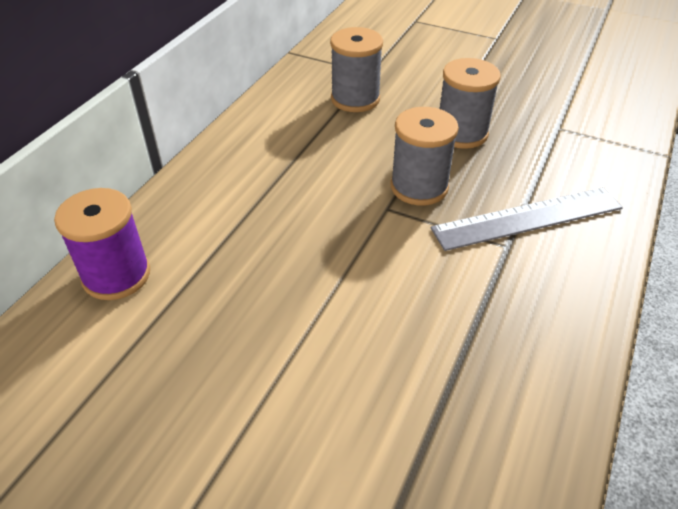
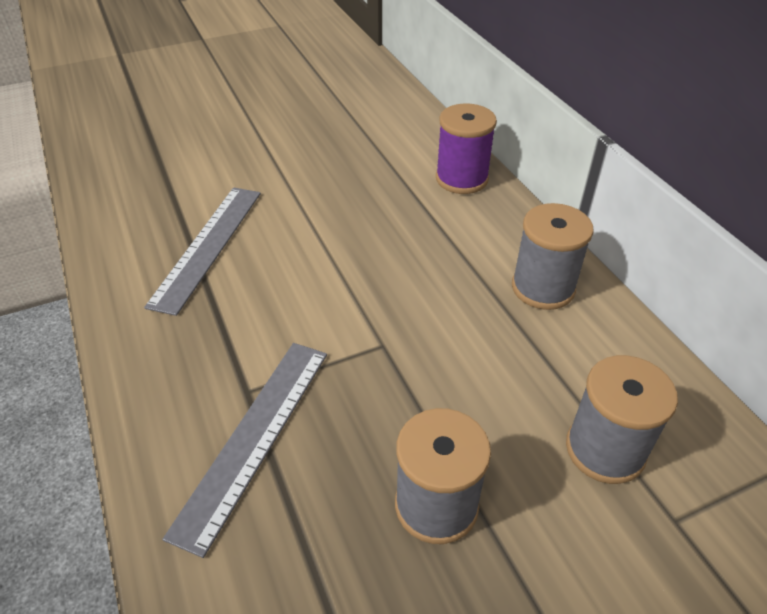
camera: 130 degrees right, 0 degrees up
(419, 187) = (385, 388): grey spool -> grey spool (543, 288)
(420, 402) = (208, 246): none -> grey ruler

